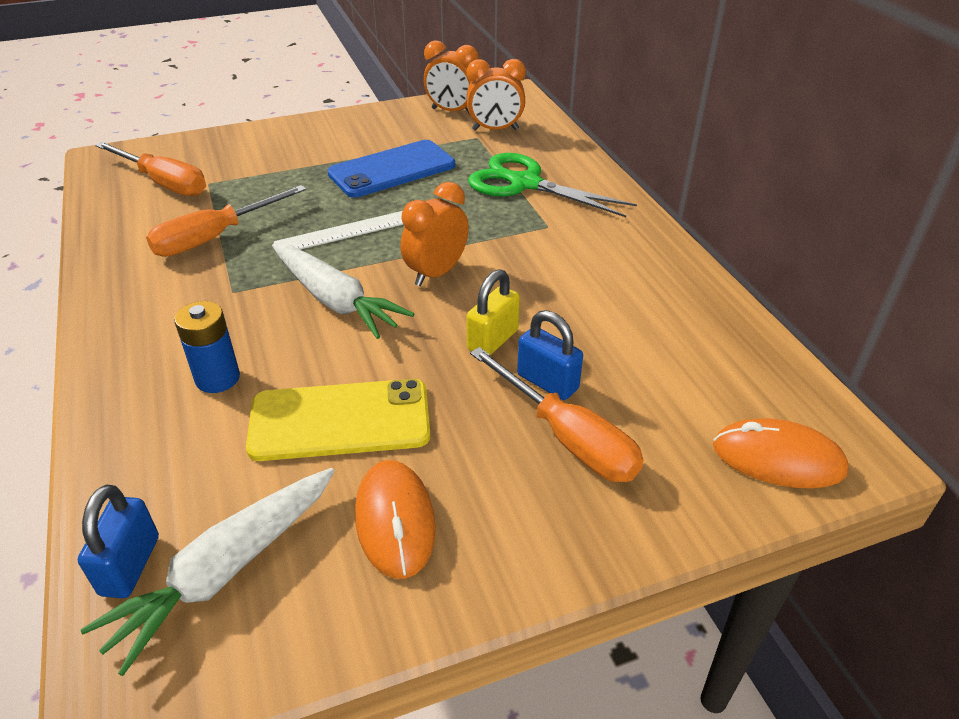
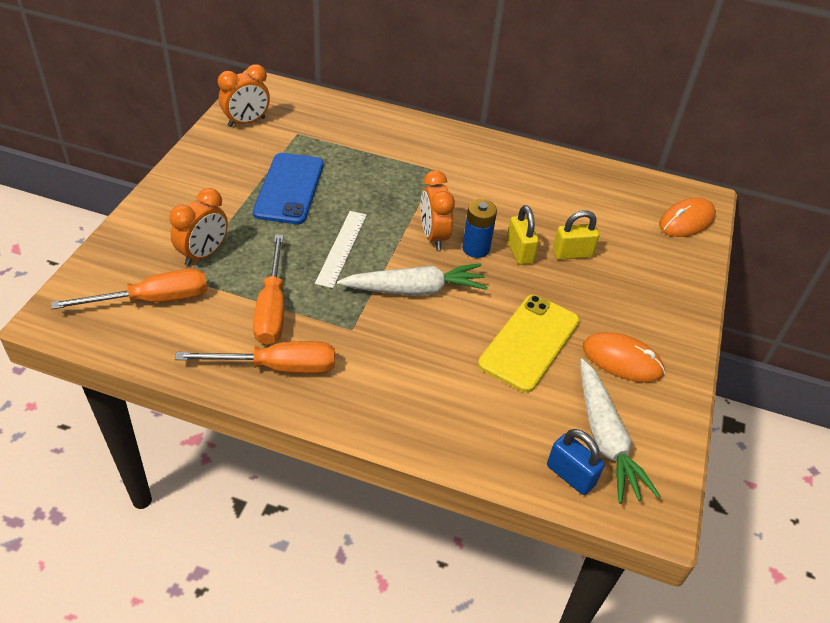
camera: 55 degrees left, 5 degrees up
(217, 378) = (440, 375): blue battery -> blue battery (476, 248)
(495, 130) = (298, 121): orange clock -> orange clock (203, 254)
(524, 183) = (380, 150): green scissors -> none
(547, 382) = (572, 253): blue padlock -> yellow padlock
(567, 438) = (618, 272): orange screwdriver -> orange screwdriver (277, 367)

